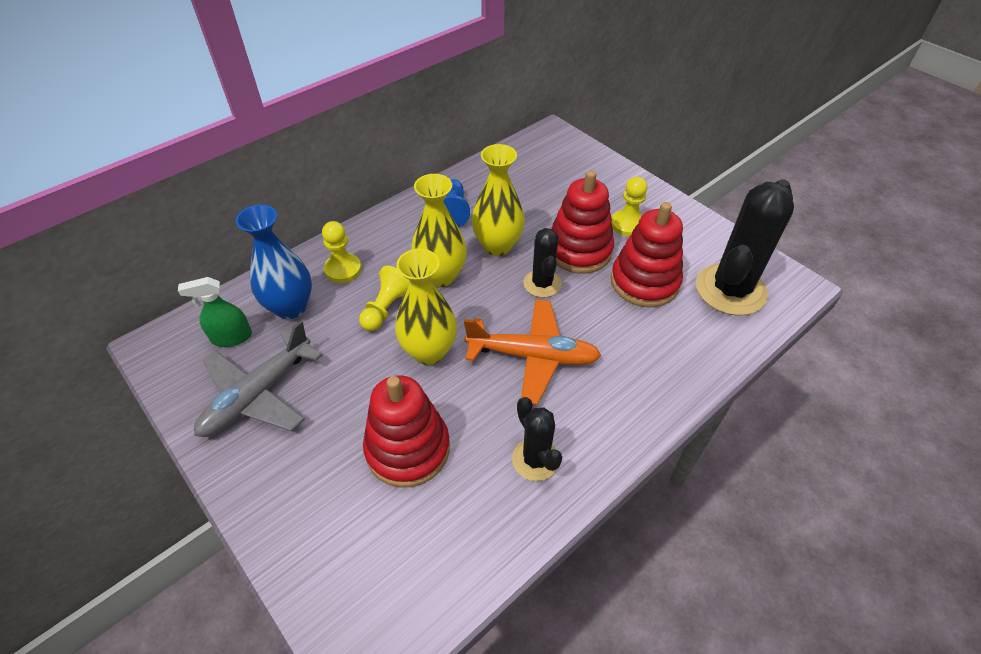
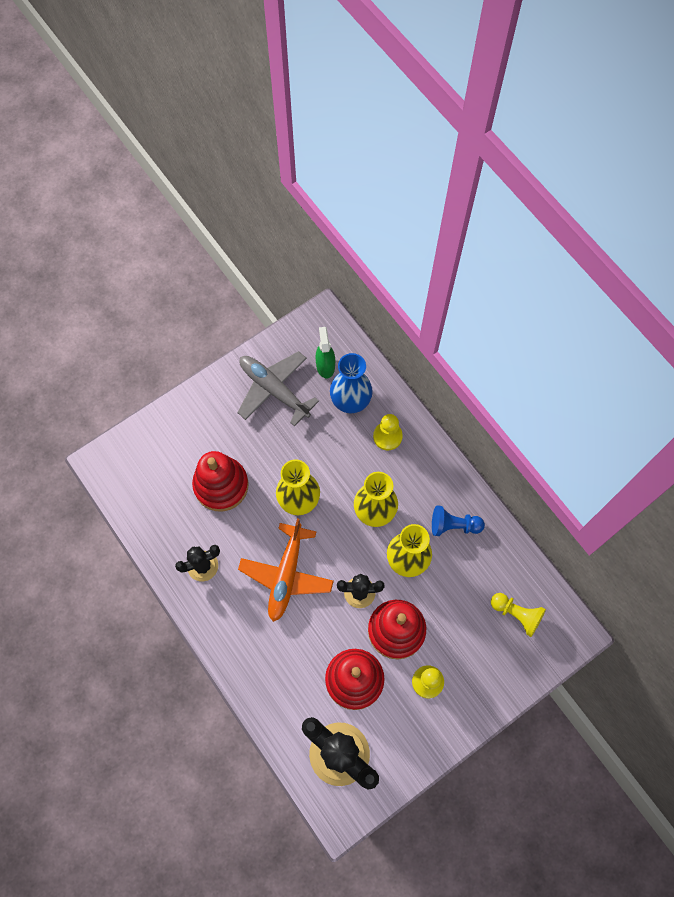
camera: 95 degrees right, 20 degrees up
(387, 308) = (343, 470): yellow pawn -> yellow pawn (517, 614)

